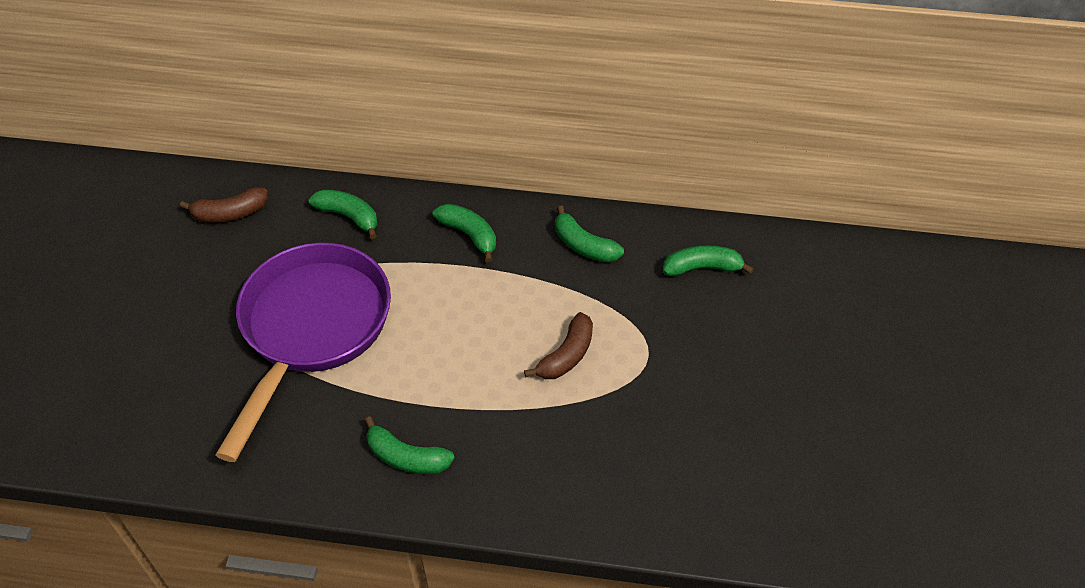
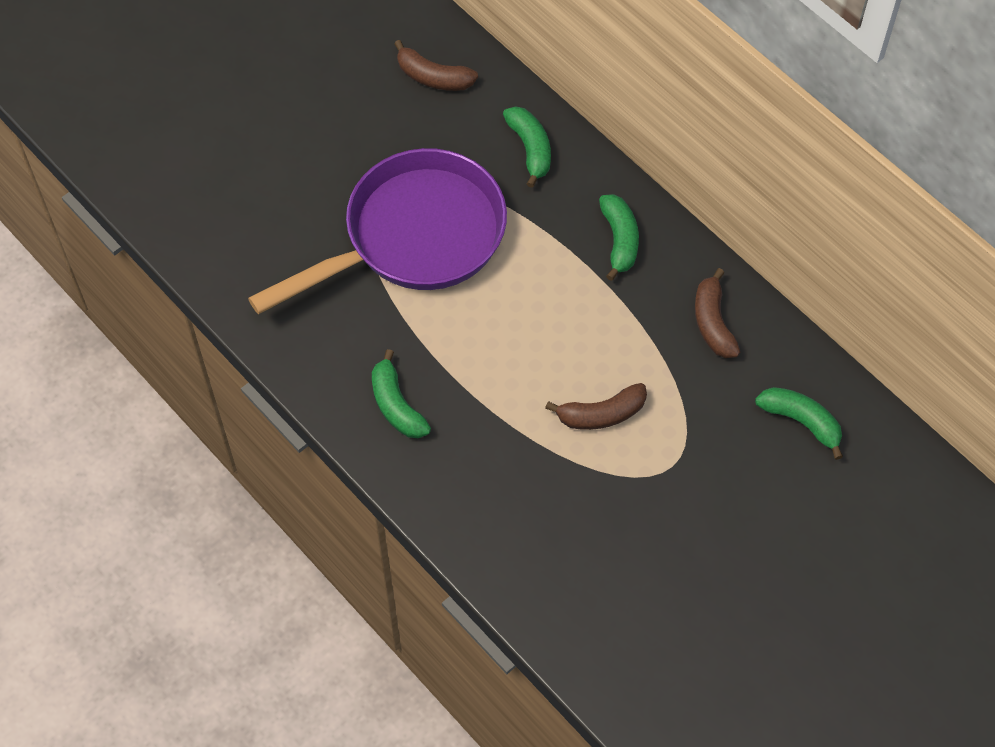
camera: 40 degrees right, 10 degrees up
(584, 245) = (713, 322): green banana -> brown banana

